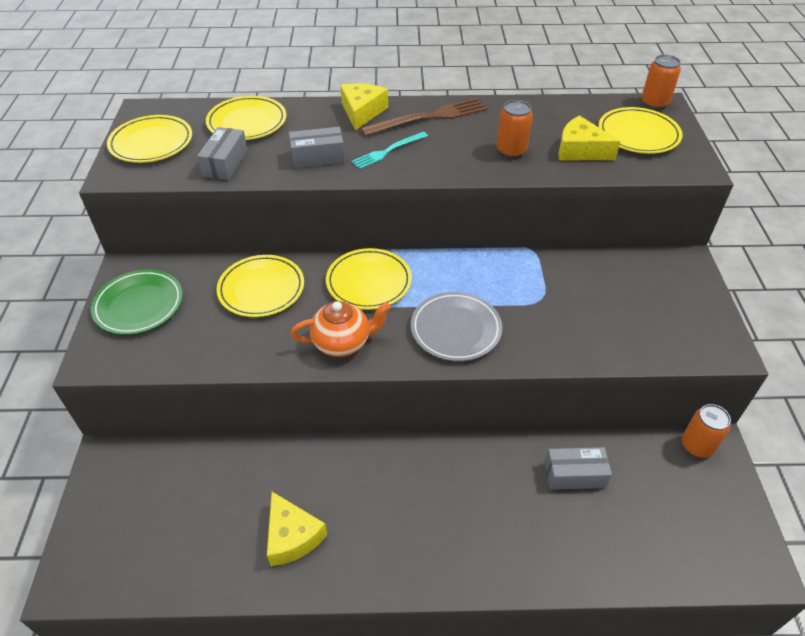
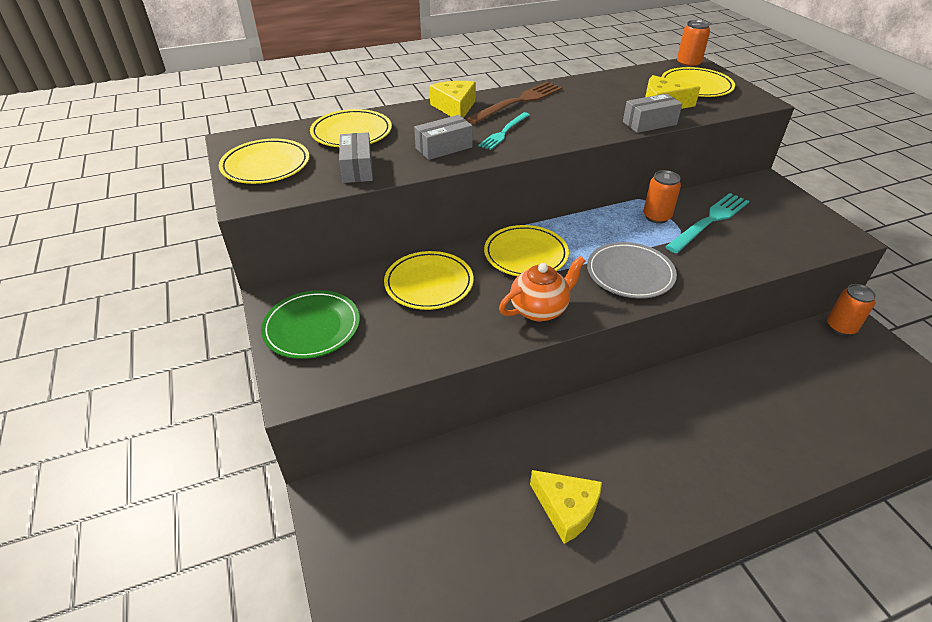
camera: 20 degrees left, 5 degrees down
(511, 151) = (608, 114): orange can -> orange can (656, 217)
(574, 475) = (768, 377): grey box -> grey box (649, 123)
(584, 292) = (709, 221): none -> turquoise fork

